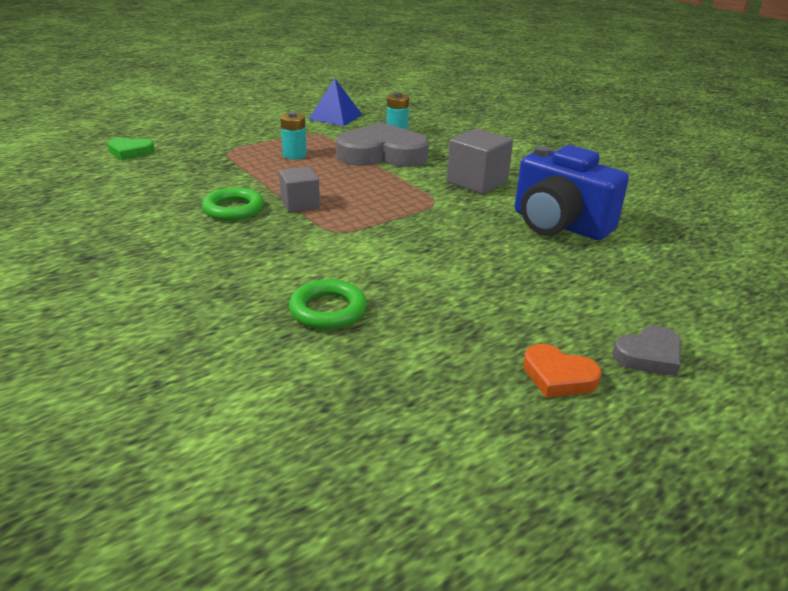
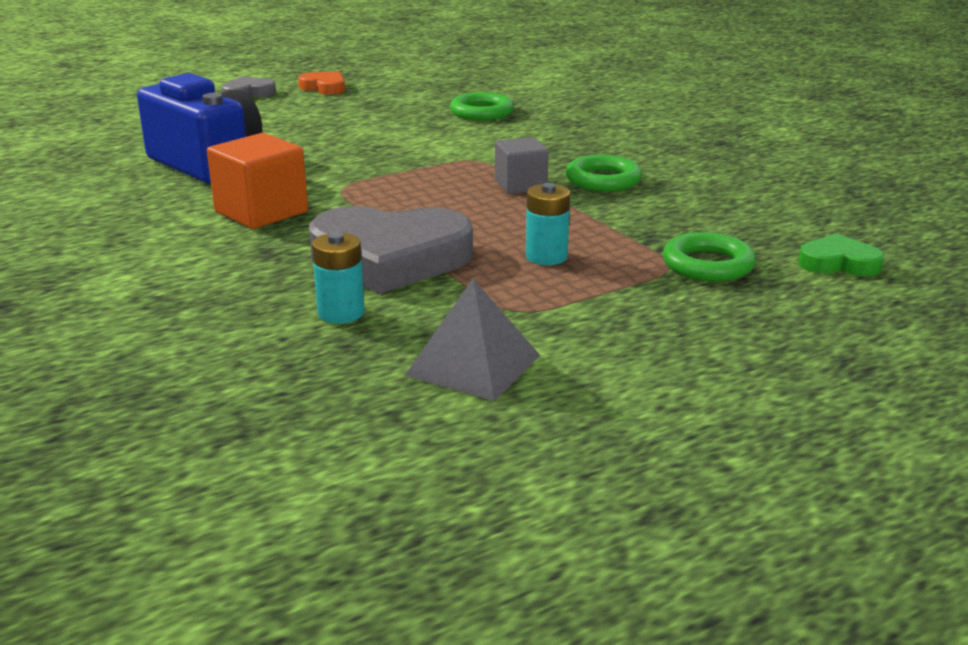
camera: 175 degrees left, 5 degrees down
(206, 151) = (707, 265): none -> green ring
(335, 117) = (473, 365): blue pyramid -> grey pyramid
(477, 182) = (261, 212): grey cube -> orange cube

